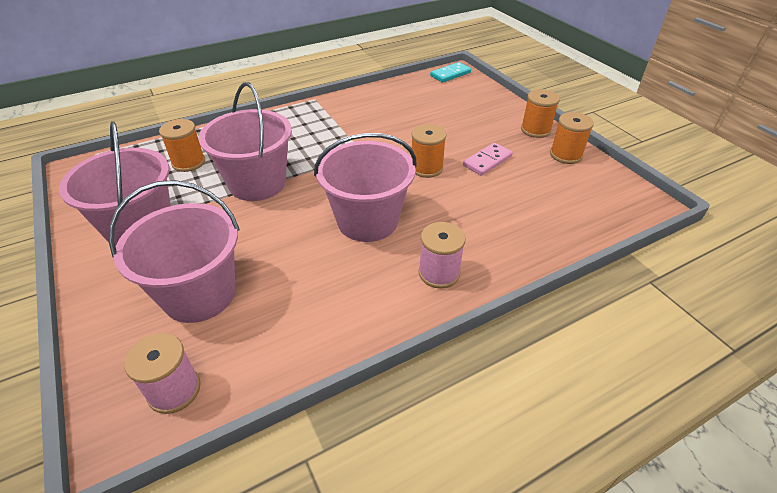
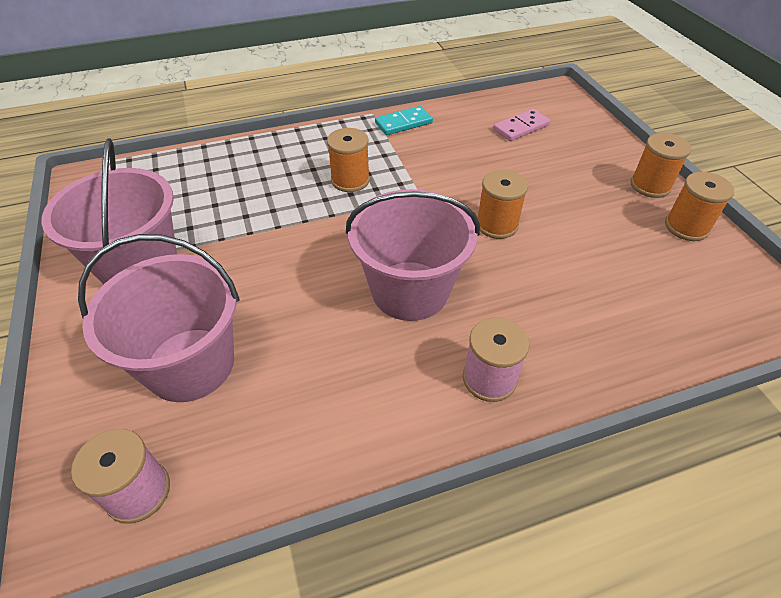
camera: 10 degrees right, 5 degrees up
(188, 162) = (209, 184): orange spool -> orange spool (350, 180)
(257, 183) = (284, 221): pink bucket -> none
(450, 74) = (548, 94): turquoise domino -> turquoise domino (403, 123)
(487, 161) = (578, 224): pink domino -> pink domino (521, 127)

